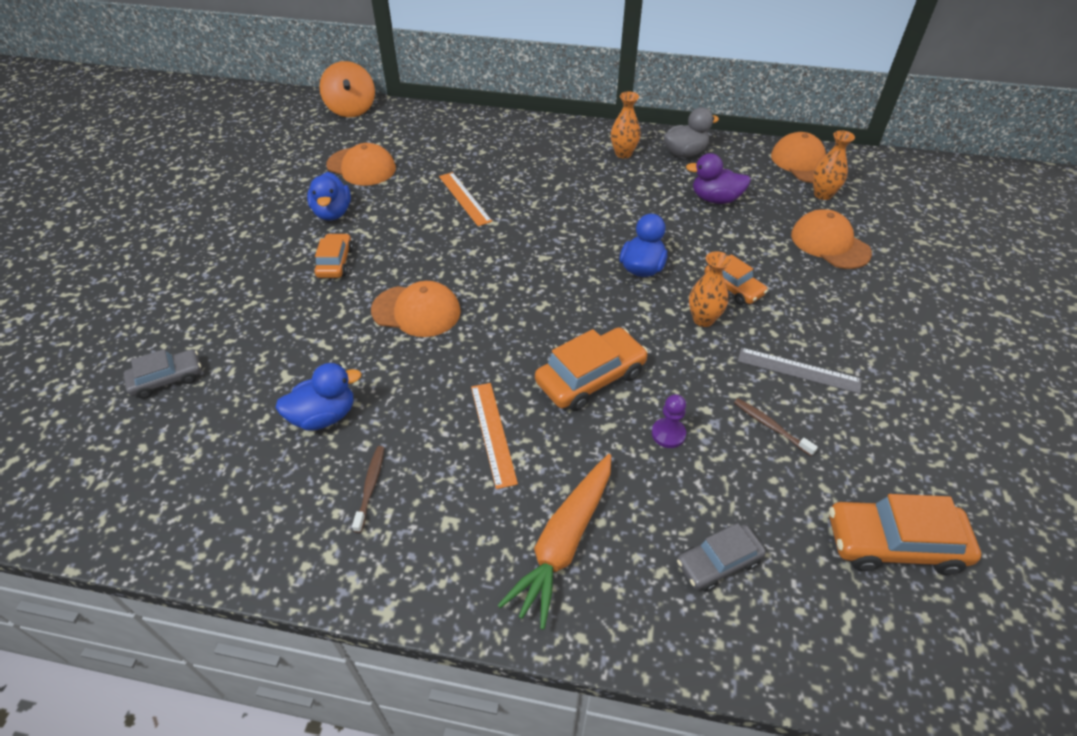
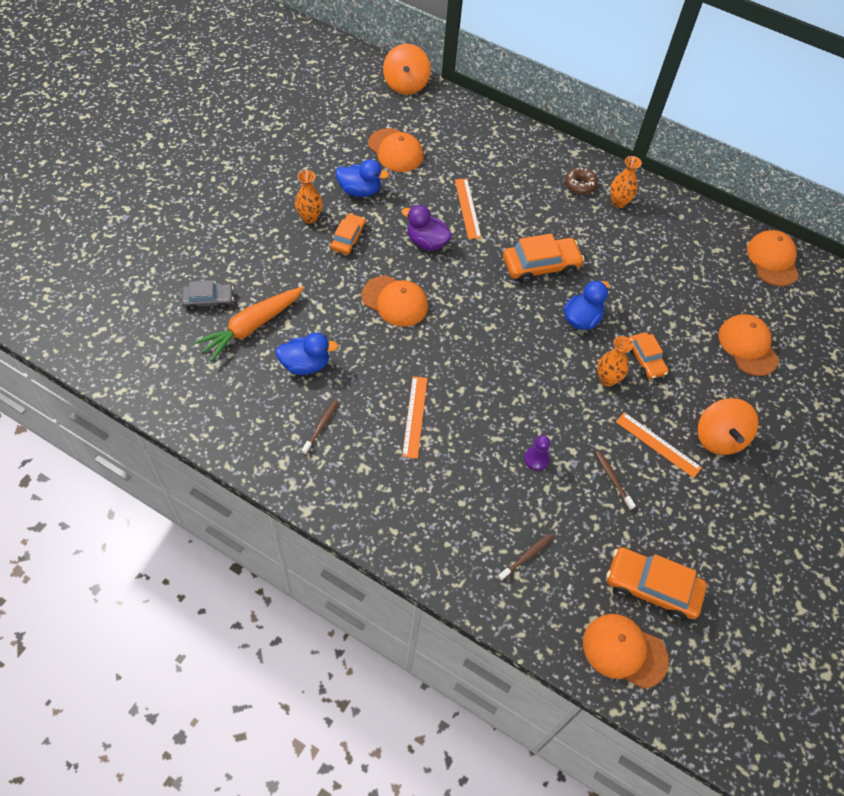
camera: 15 degrees right, 10 degrees up
(333, 213) = (360, 191): blue duck -> blue duck turned 90 degrees counterclockwise
(564, 543) = (432, 508): orange carrot -> orange carrot (251, 327)
(575, 149) = (580, 185): none -> brown donut
(590, 377) = (500, 398): orange car -> orange car (541, 265)
(685, 153) = (672, 218): grey duck -> none
(715, 199) = (674, 273): purple duck -> purple duck (427, 242)
(718, 562) = (526, 556): grey car -> brown toothbrush
(798, 370) = (658, 444): grey ruler -> orange ruler
(822, 194) = (770, 297): orange vase -> orange vase (309, 217)
(859, 342) = (719, 438): none -> orange spinning top
(912, 646) = (624, 651): none -> orange cap

